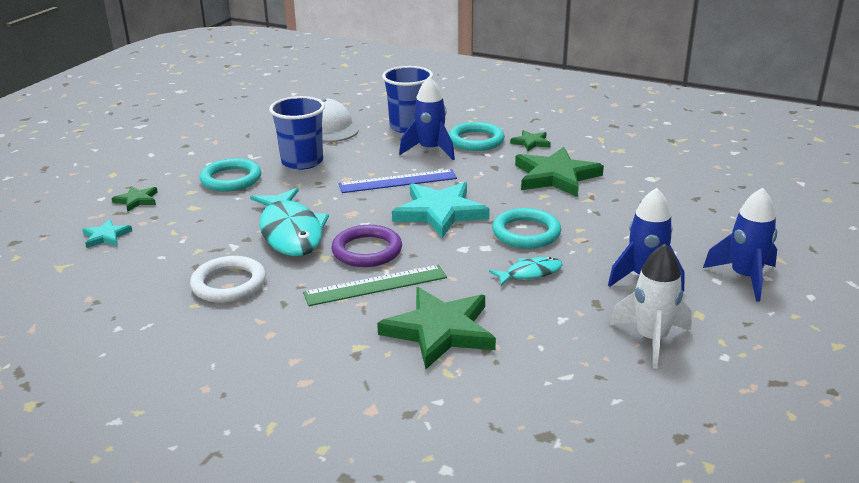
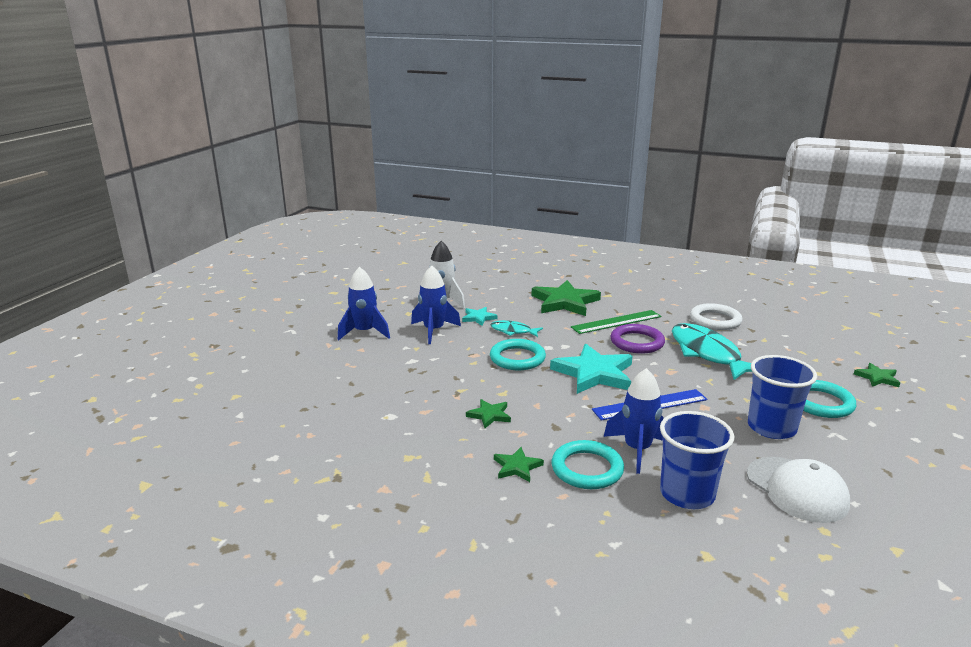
camera: 175 degrees right, 5 degrees down
(106, 236) = (850, 347): turquoise star -> turquoise star (478, 318)
(530, 273) = (513, 331): turquoise fish -> turquoise fish turned 45 degrees clockwise
(556, 176) = (489, 415): green star -> green star, size x0.49

